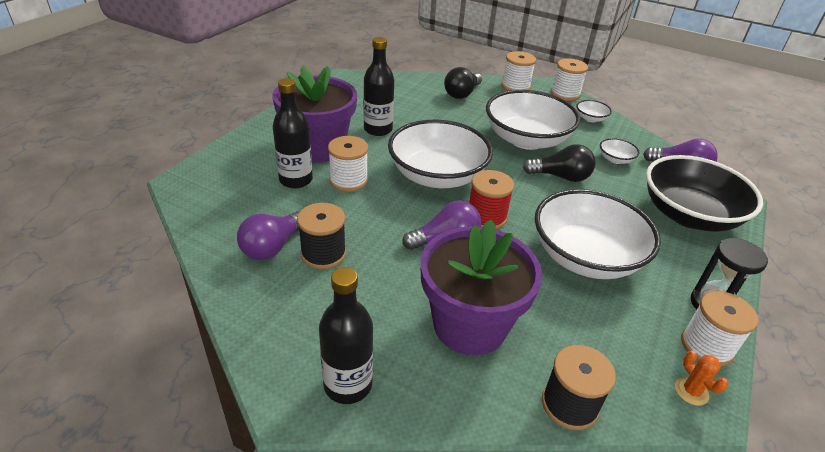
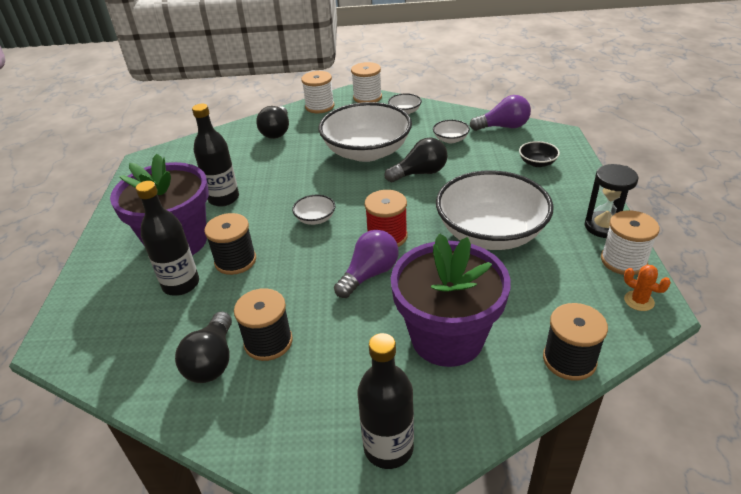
camera: 25 degrees left, 0 degrees up
(272, 247) = (212, 361): purple light bulb -> black light bulb
(348, 181) = (235, 261): white spool -> black spool
(437, 176) = (315, 219): white bowl -> white bowl, size x0.41
(689, 215) = (537, 163): black bowl -> black bowl, size x0.41

